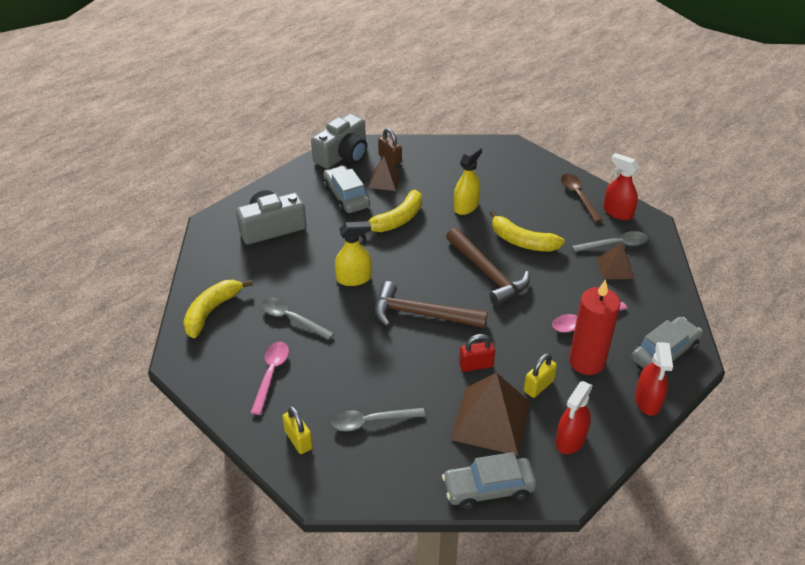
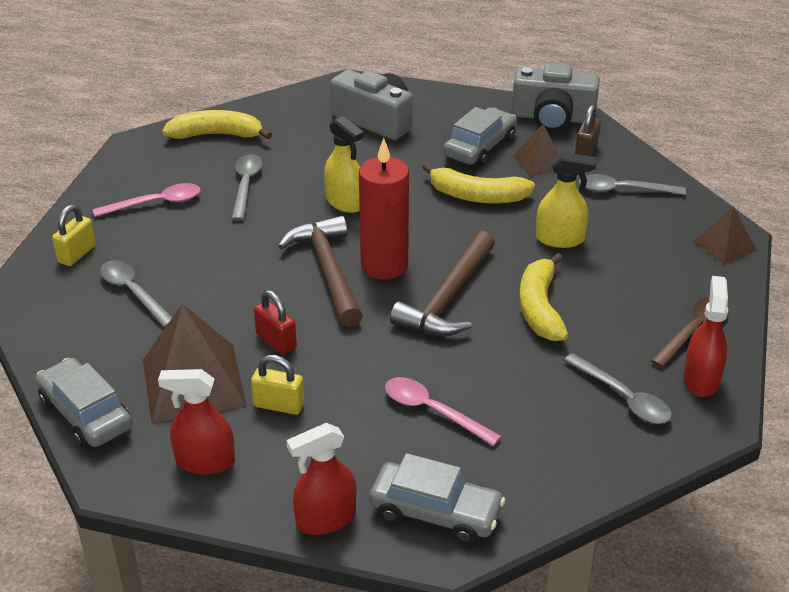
camera: 60 degrees right, 5 degrees down
(439, 163) = (623, 190): none -> grey spoon
(586, 361) = (356, 436): red candle -> red candle (384, 265)
(615, 268) = (572, 412): brown pyramid -> brown pyramid (724, 245)

